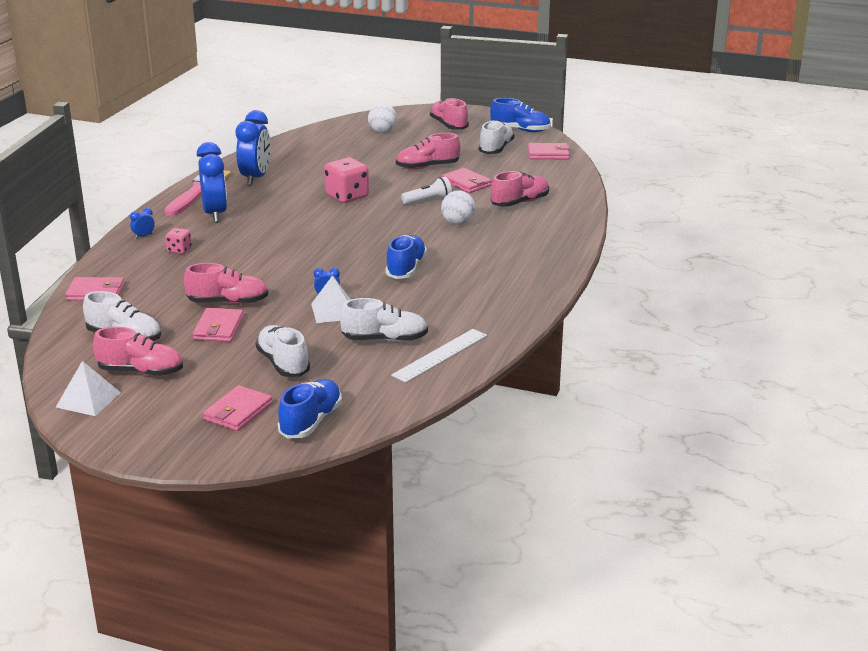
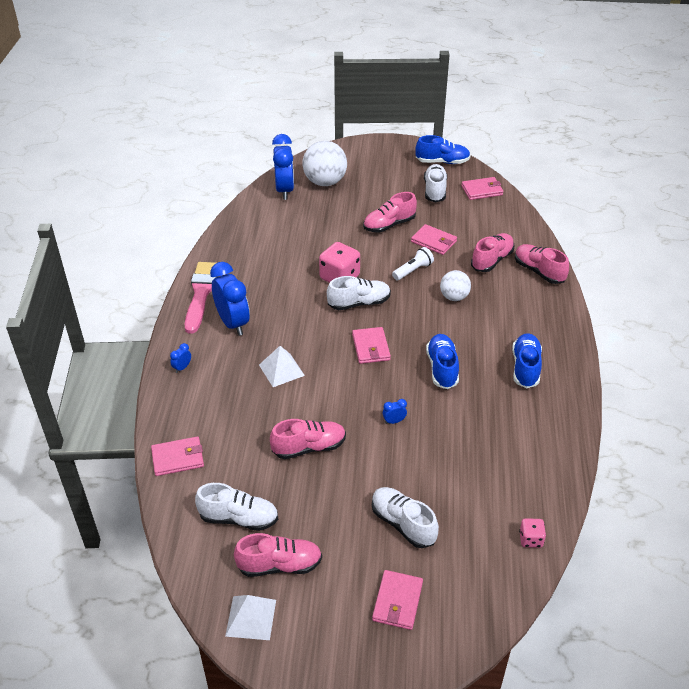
camera: 15 degrees left, 15 degrees up
(179, 250) = (225, 381): pink dice -> pink dice (530, 539)
(218, 328) = (319, 486): pink wallet -> pink wallet (371, 347)
(255, 178) = (244, 266): blue clock -> blue clock (284, 190)
(311, 421) = (469, 600): blue shoe -> blue shoe (525, 368)
(334, 311) = (409, 440): white pyramid -> white pyramid (281, 370)
(382, 131) = (325, 182): white ball -> white ball, size x1.68
(385, 339) = (474, 470): white shoe -> white shoe (359, 303)
(440, 355) = (531, 481): white ruler -> none
(449, 125) = (378, 165): pink shoe -> pink shoe (539, 271)

